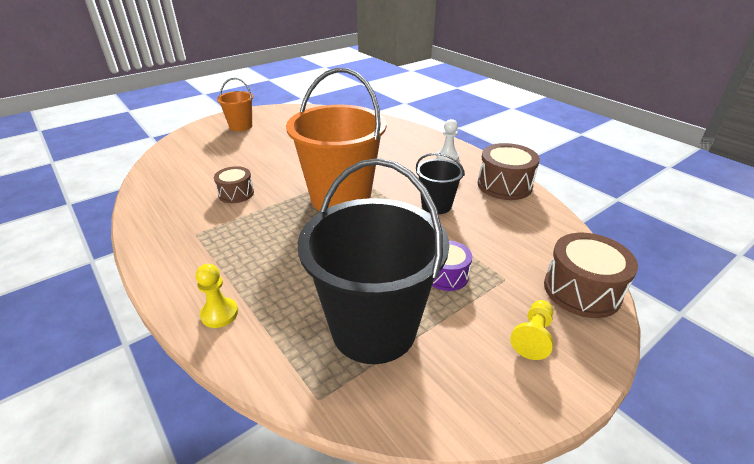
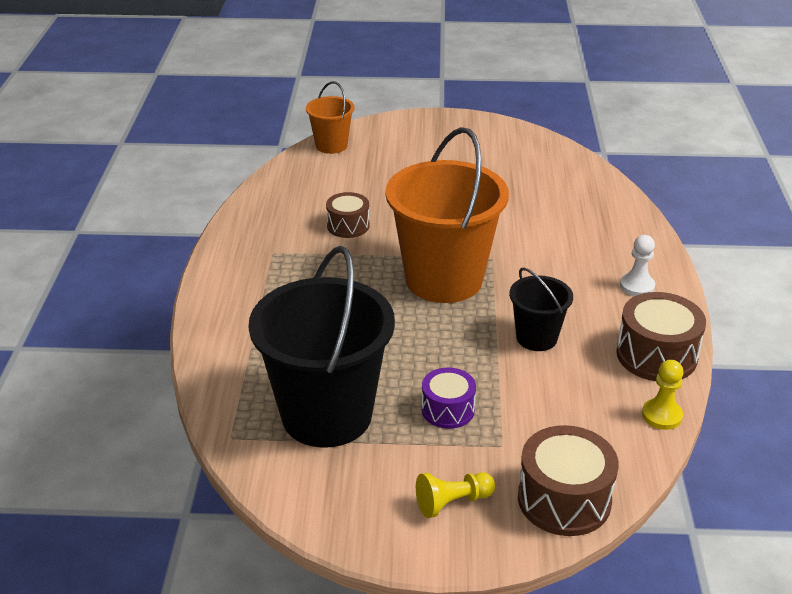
camera: 40 degrees right, 0 degrees up
(219, 314) = (225, 336): yellow pawn -> yellow pawn (662, 415)
(241, 126) = (438, 138): orange bucket -> orange bucket (331, 145)

